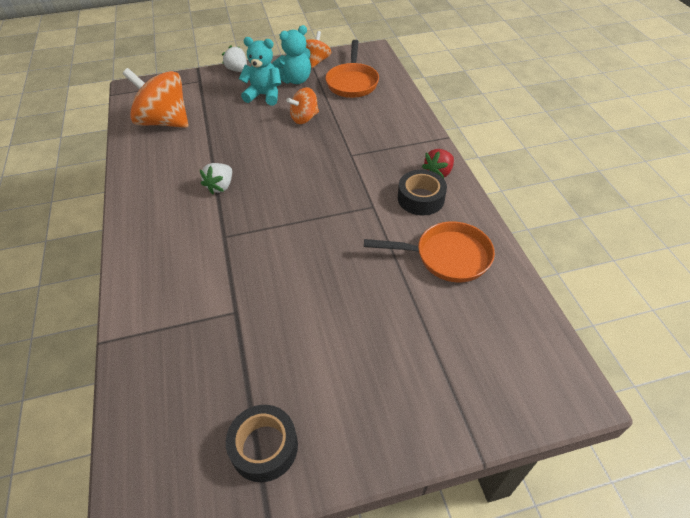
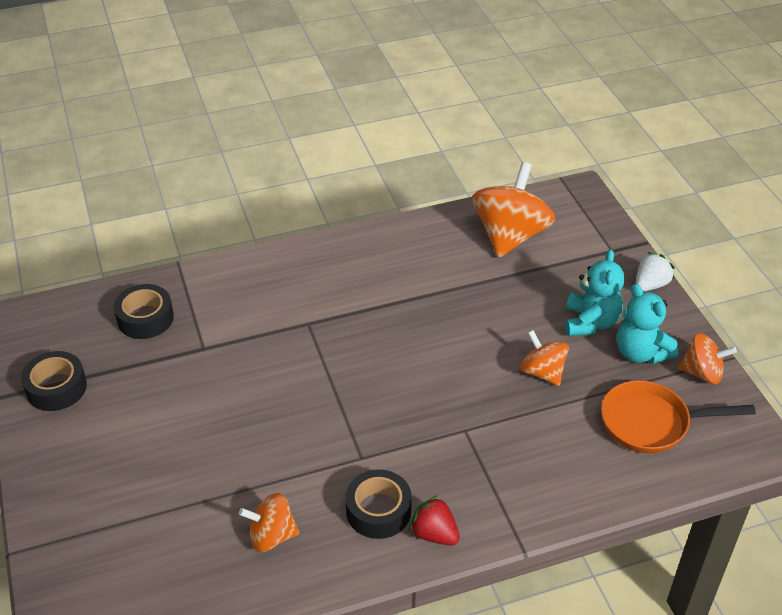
camera: 85 degrees right, 5 degrees down
(179, 366) = (145, 318): none -> black tape
(220, 186) = (390, 307): white strawberry -> none
(446, 256) = (271, 536): orange pan -> orange spinning top

